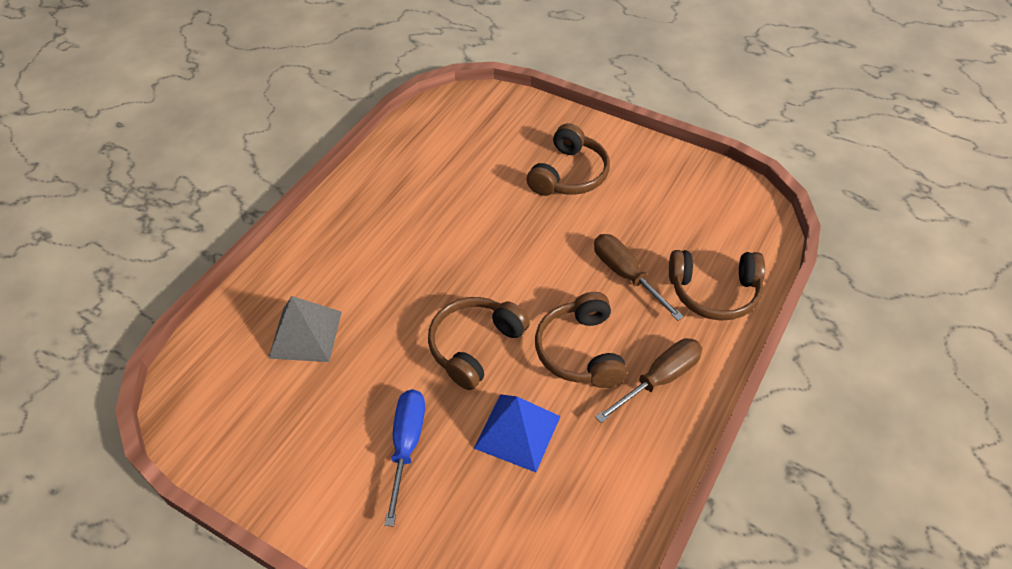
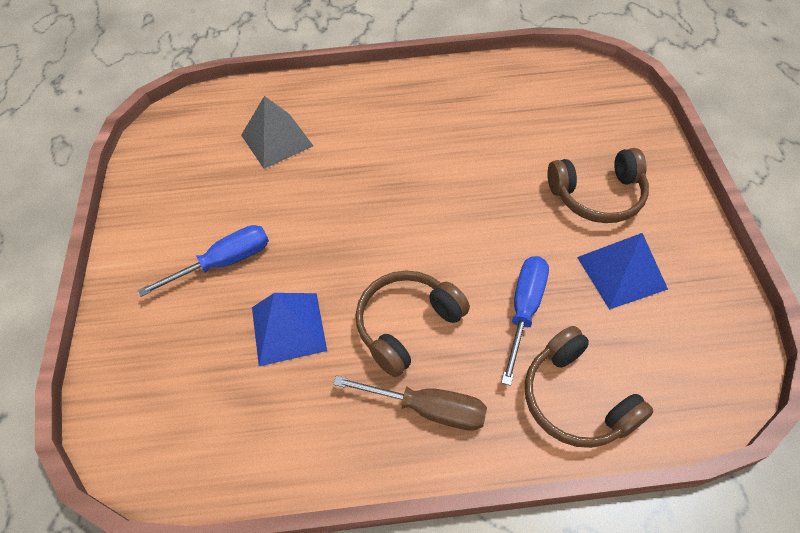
camera: 55 degrees right, 5 degrees up
(475, 346) = (349, 246): brown headphones -> none
(626, 275) = (524, 310): brown screwdriver -> blue screwdriver
(641, 205) = (621, 273): none -> blue pyramid

